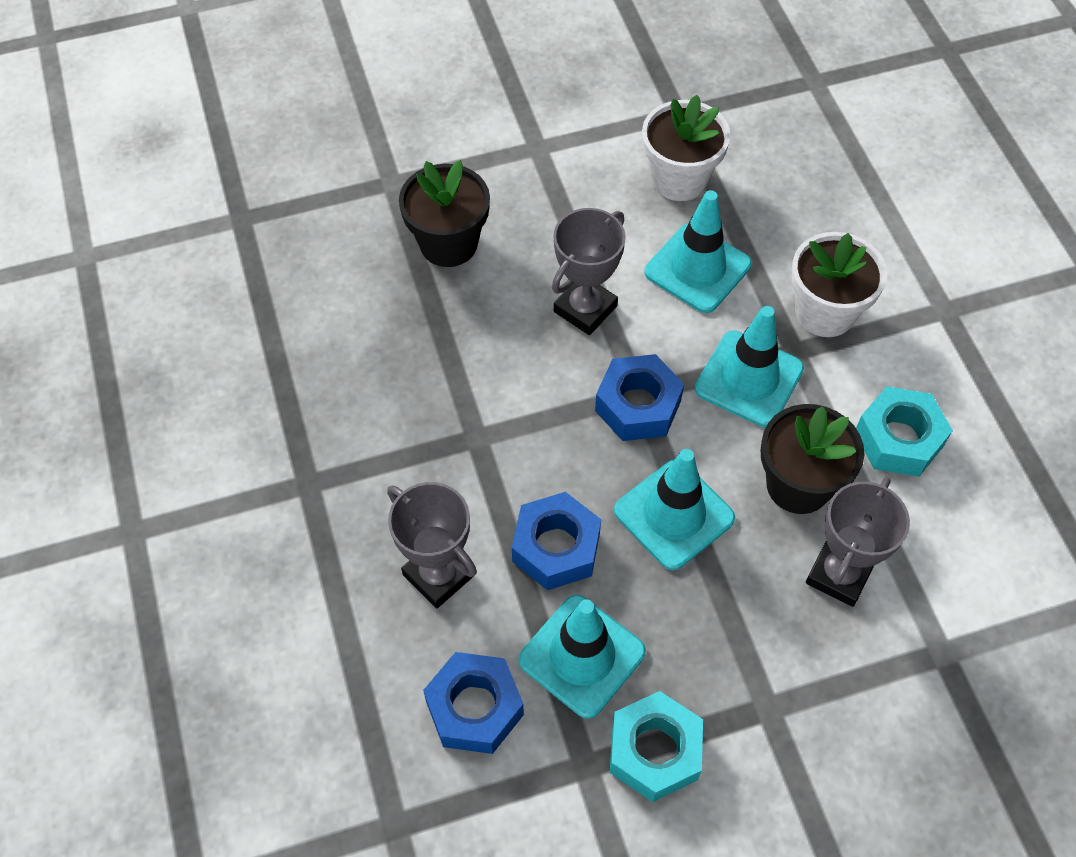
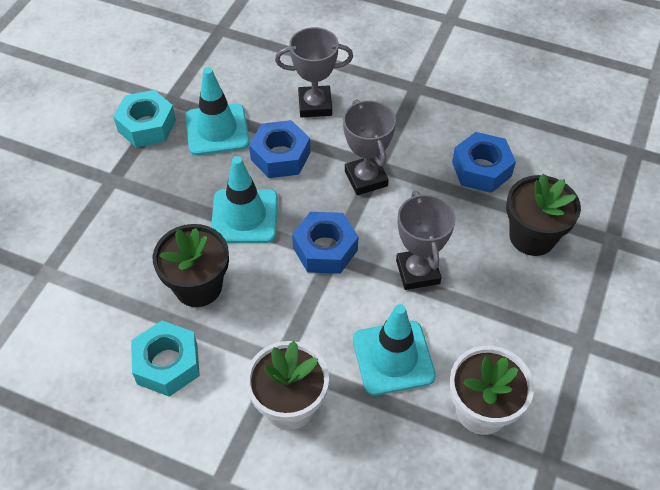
camera: 130 degrees right, 5 degrees down
(474, 708) = (238, 80): blue nut -> blue nut (481, 169)
(749, 379) = (286, 318): turquoise traffic cone -> none
(839, 574) = (133, 262): grey trophy -> grey trophy (366, 178)

